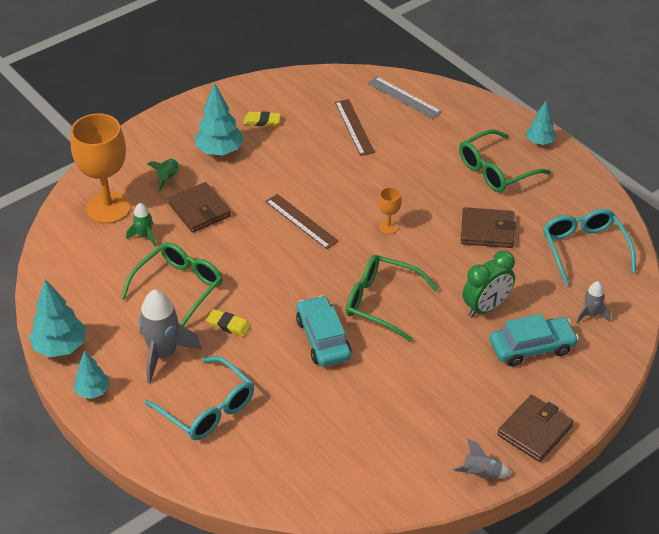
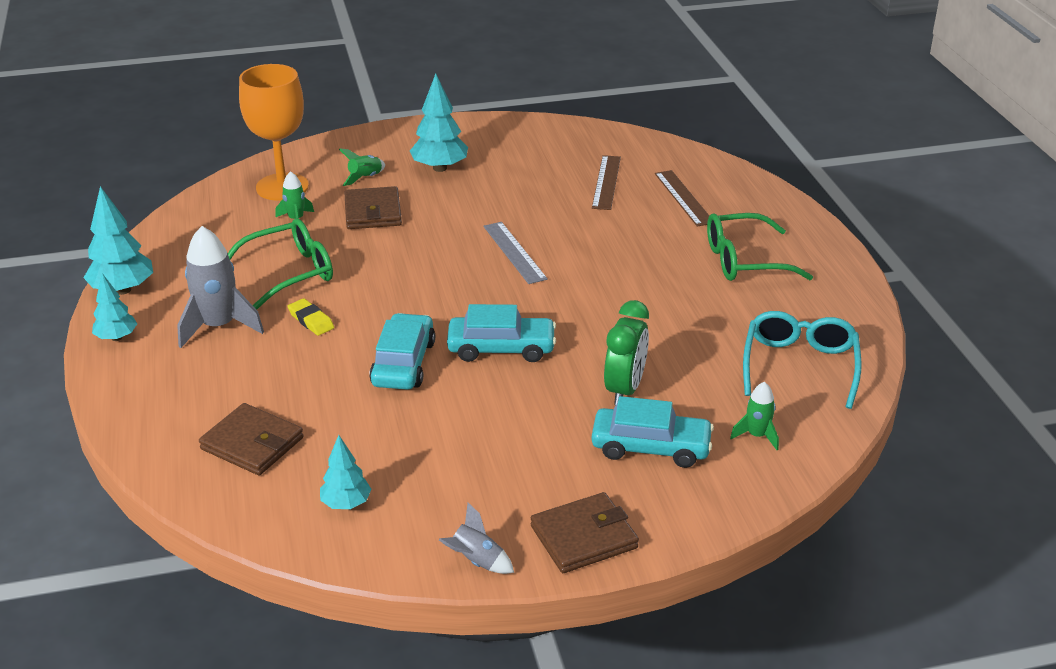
camera: 25 degrees right, 10 degrees down
(207, 409) = (218, 390): turquoise glasses -> none
(262, 121) = (507, 154): yellow eraser -> none
(301, 221) = (474, 249): brown ruler -> brown ruler (683, 198)
(381, 302) = (501, 348): green glasses -> turquoise car
(388, 227) = (569, 280): orange goblet -> none
(404, 97) = (686, 170): grey ruler -> grey ruler (514, 252)
(486, 307) = (624, 389): green clock -> green clock turned 60 degrees counterclockwise
(487, 230) = (687, 315): brown wallet -> brown wallet (252, 443)
(539, 142) = (822, 247): turquoise tree -> turquoise tree (346, 504)
(591, 314) = (757, 436): grey rocket -> green rocket

